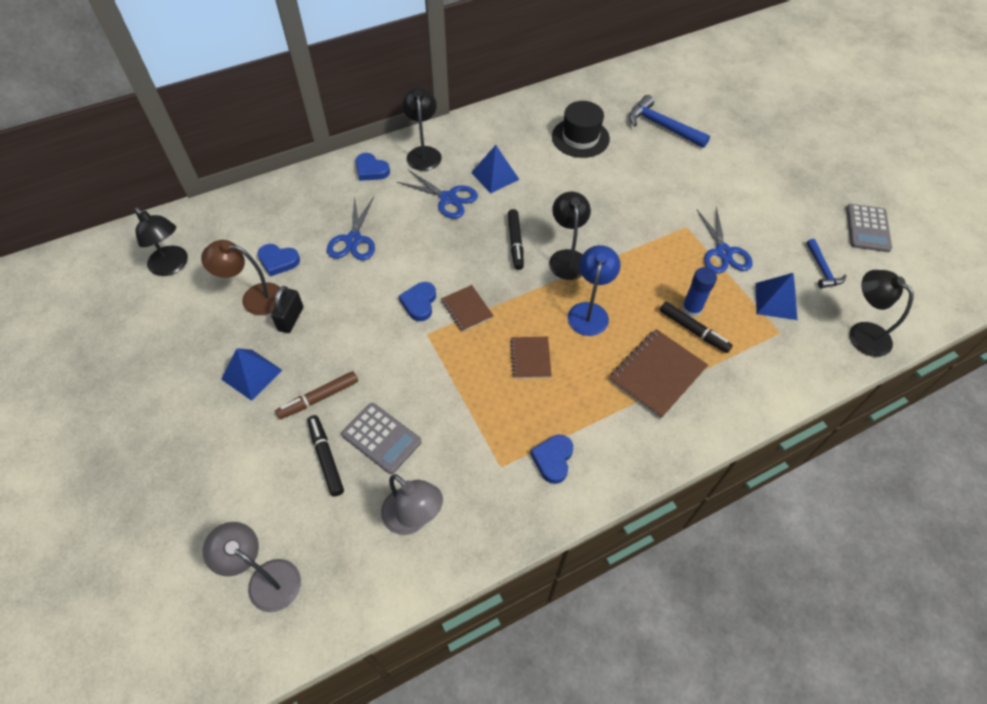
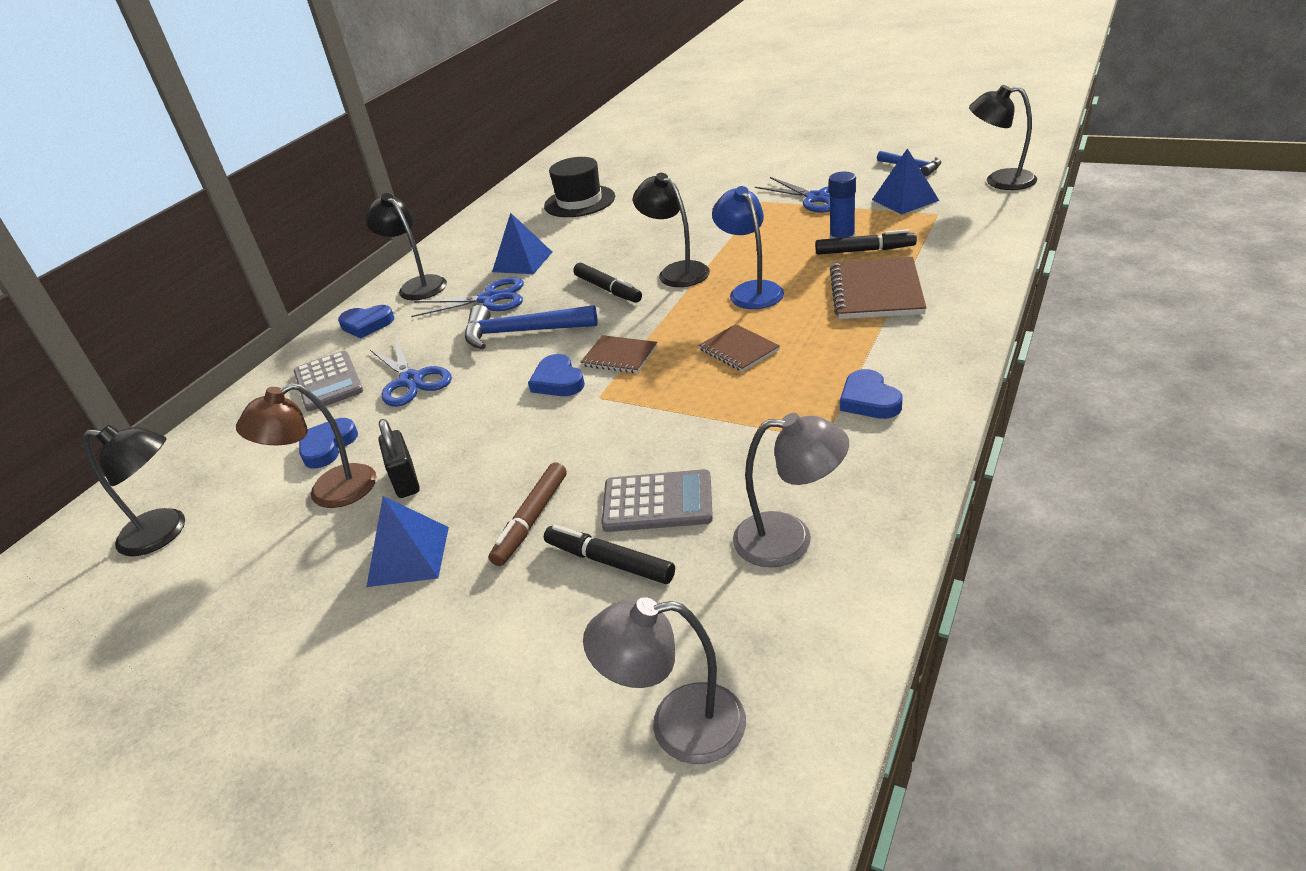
camera: 30 degrees left, 20 degrees down
(278, 261) = (327, 446): blue heart -> blue heart turned 135 degrees clockwise
(662, 126) = (650, 162): blue hammer -> blue hammer (522, 332)
(867, 228) = (910, 132): grey calculator -> grey calculator (328, 382)

